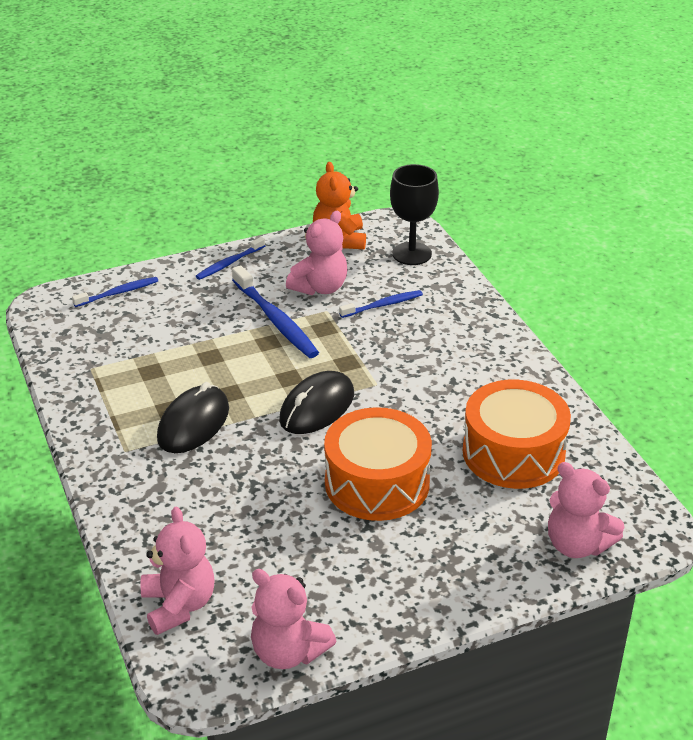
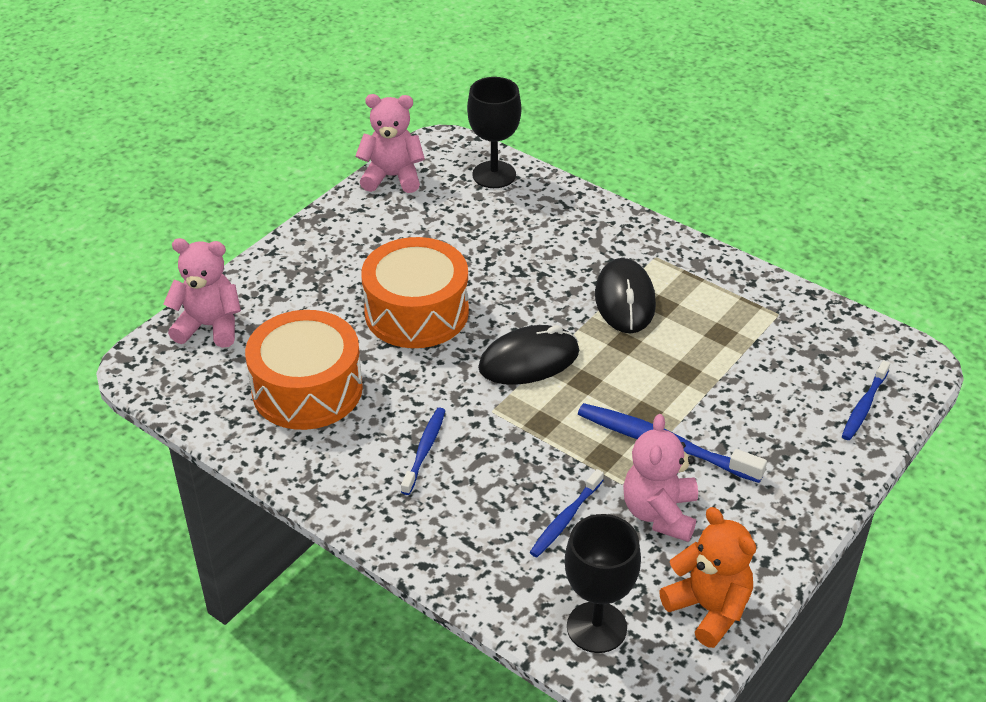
camera: 150 degrees right, 5 degrees up
(179, 605) = (494, 175): pink teddy bear -> black goblet
(229, 263) = (798, 503): blue toothbrush -> blue toothbrush (424, 450)
(317, 407) = (529, 360): black mouse -> black mouse turned 60 degrees clockwise

